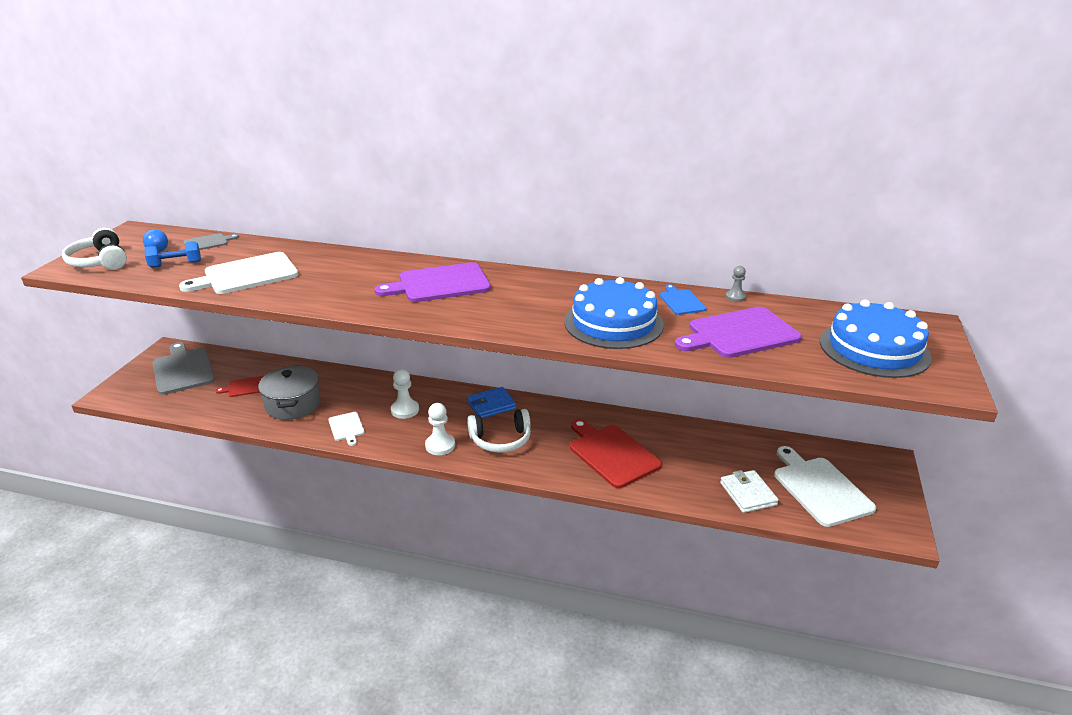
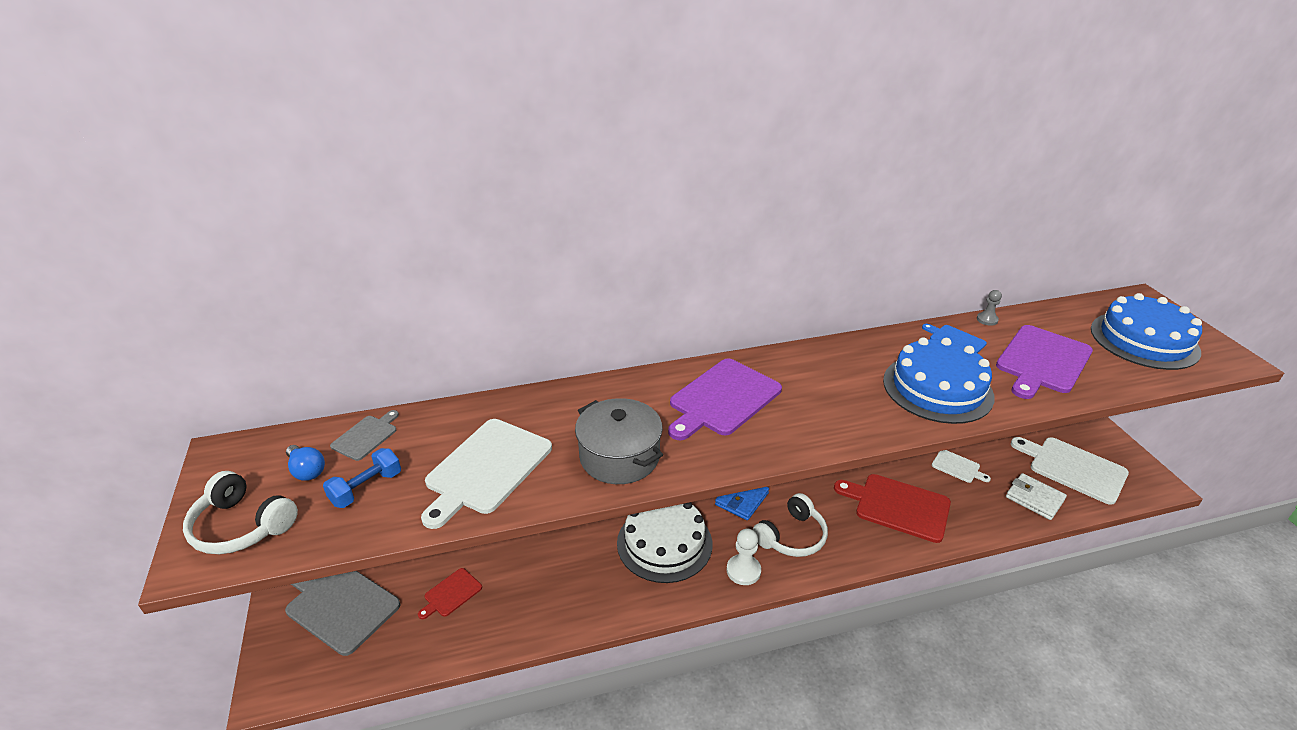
camera: 30 degrees left, 5 degrees up
(293, 404) = (534, 592): grey pot -> grey pot (619, 457)
(347, 427) = (626, 594): white cutting board -> white cutting board (957, 467)
(405, 410) = (664, 543): white pawn -> white cake

